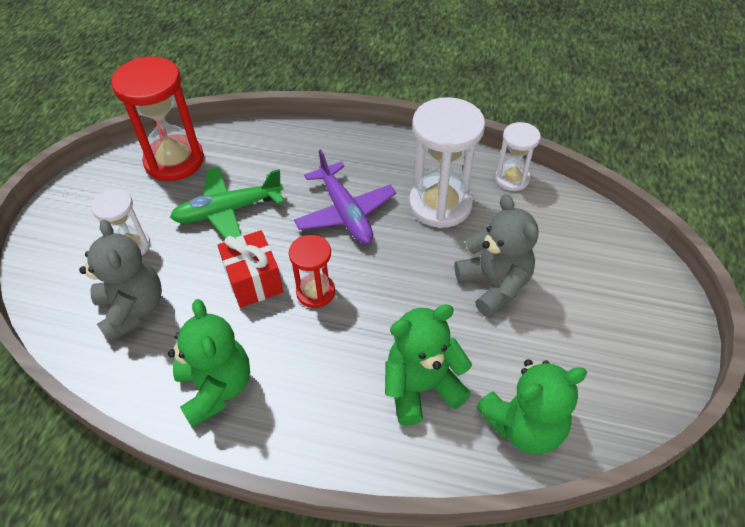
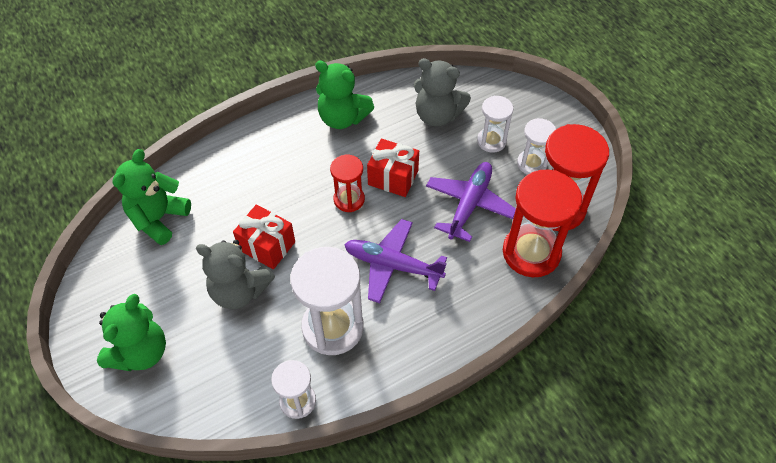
camera: 135 degrees right, 5 degrees up
(136, 203) = (531, 164): none -> white hourglass
(228, 211) = (469, 204): green plane -> purple plane
(238, 149) = (531, 252): none -> red hourglass
(421, 387) = (233, 196): green teddy bear -> green teddy bear (140, 352)
(434, 306) = (267, 246): none -> red gift

